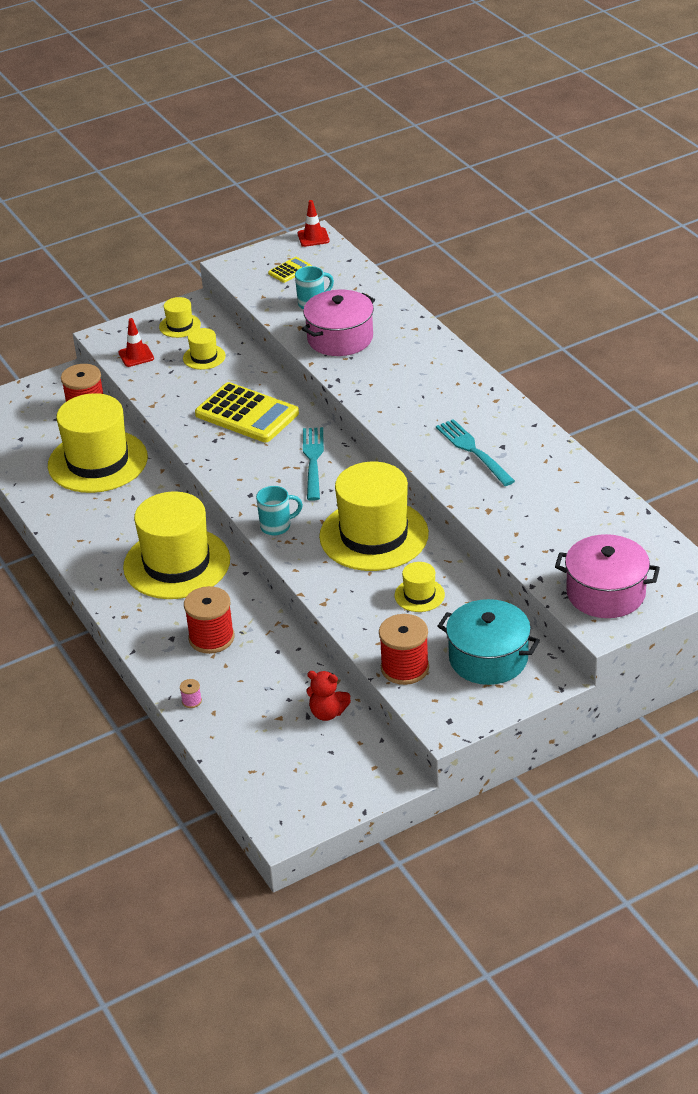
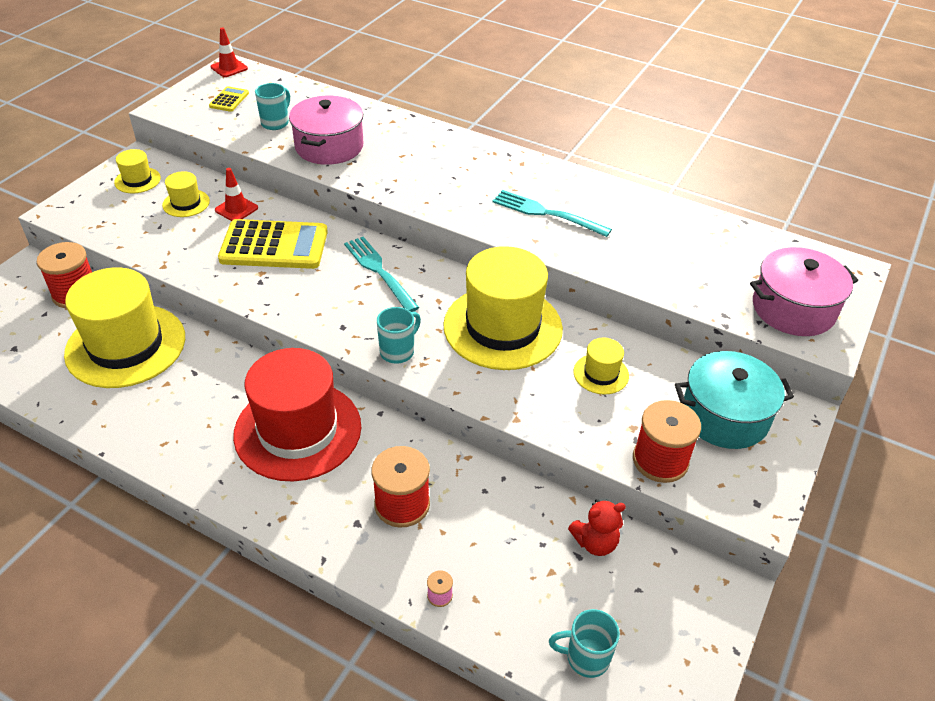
camera: 35 degrees left, 5 degrees up
(136, 356) = (109, 221): red traffic cone -> red traffic cone (236, 209)
(176, 563) = (298, 430): yellow hat -> red hat
(257, 773) = (586, 657): none -> turquoise mug

